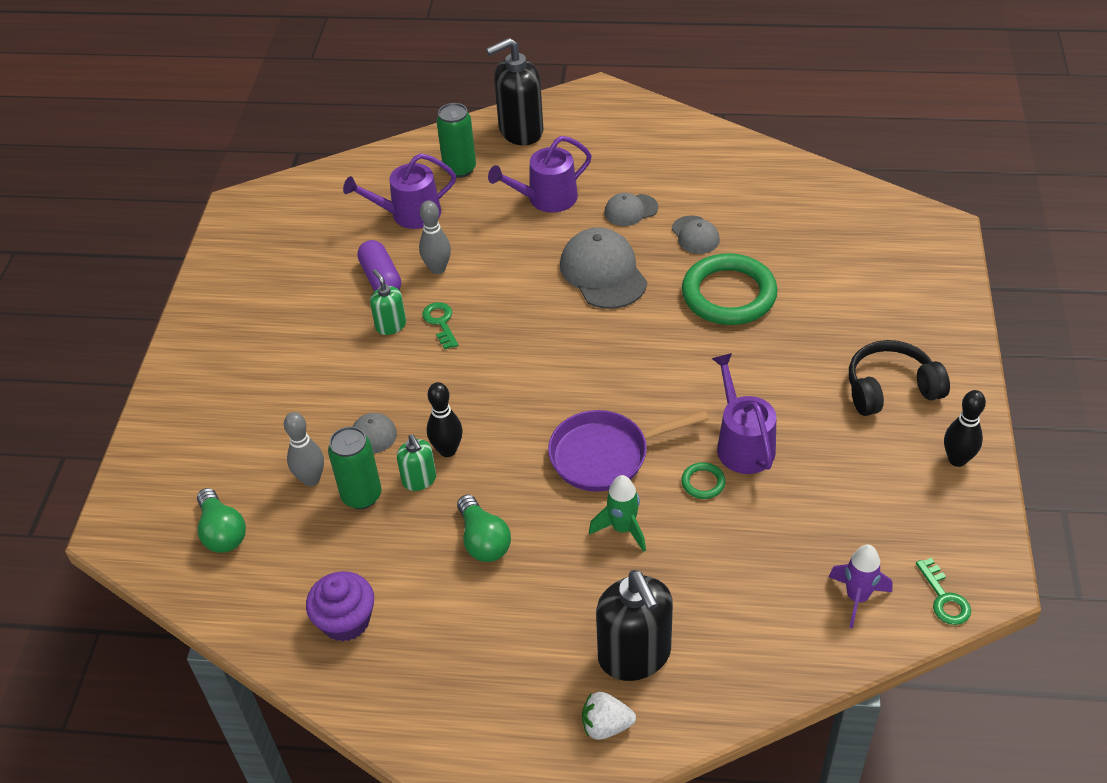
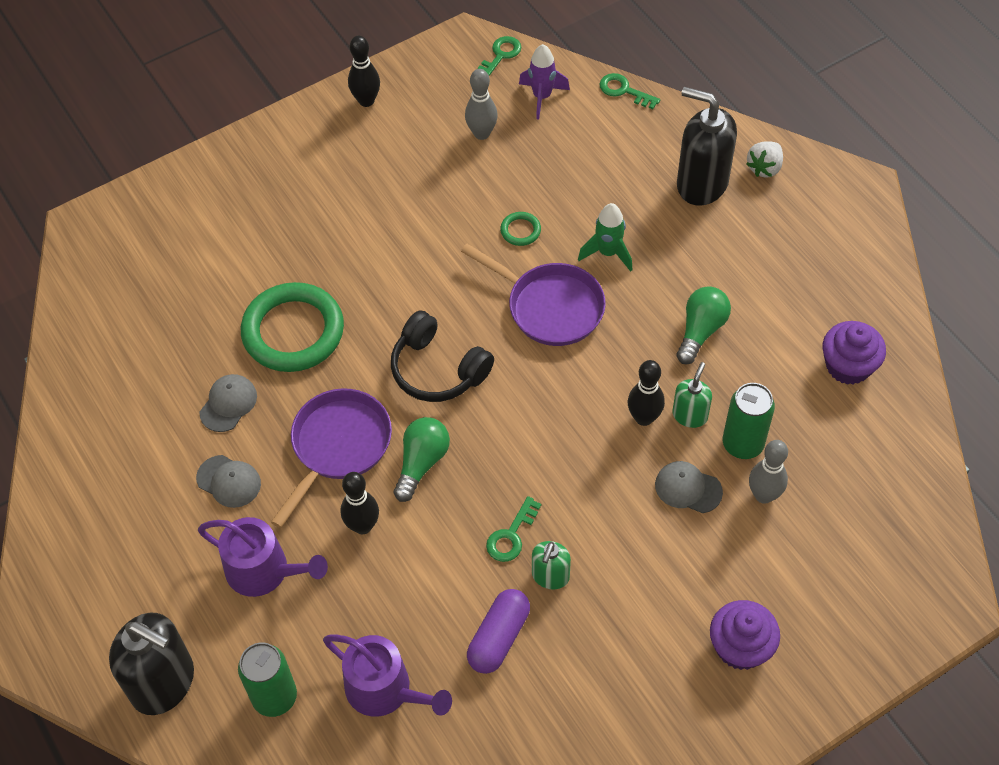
camera: 130 degrees left, 10 degrees up
(222, 532) = (870, 517): green light bulb -> green light bulb (421, 463)
(233, 390) = (740, 647): none -> purple cupcake
(438, 269) = (443, 595): grey bowling pin -> grey bowling pin (481, 133)
(529, 255) = (362, 526): none -> black bowling pin
(603, 272) = (338, 446): grey cap -> purple pan
(606, 726) = (764, 168): white strawberry -> white strawberry turned 75 degrees clockwise
(634, 656) = (701, 183): black soap dispenser -> black soap dispenser turned 90 degrees counterclockwise
(742, 444) = (460, 228): purple watering can -> none
(811, 674) = (624, 90): none -> green key
(891, 389) = (323, 169): black headphones -> black headphones (438, 369)

